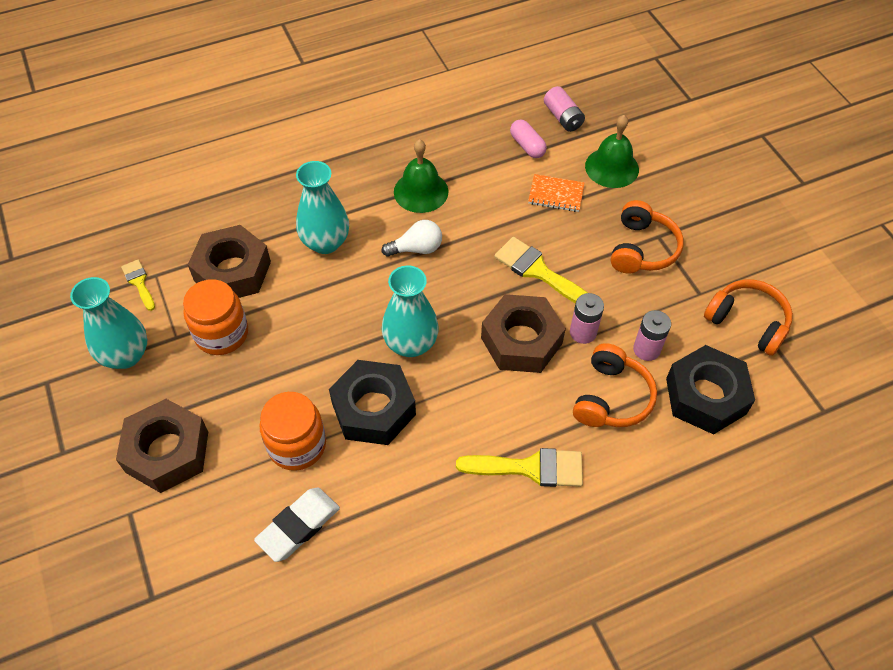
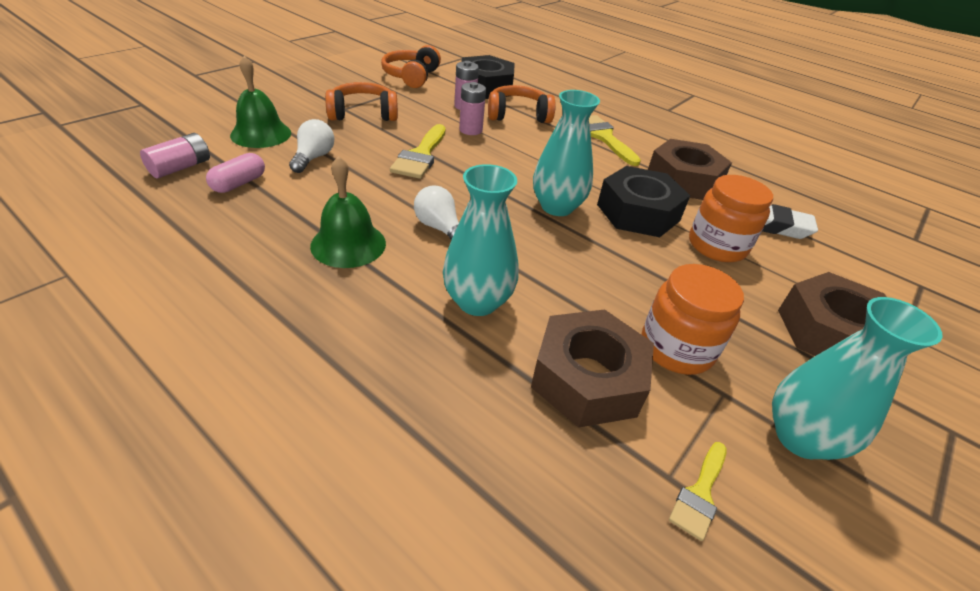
camera: 120 degrees left, 15 degrees down
(521, 341) = (502, 154): brown nut -> brown nut (683, 180)
(556, 194) = (313, 158): orange notebook -> white light bulb

